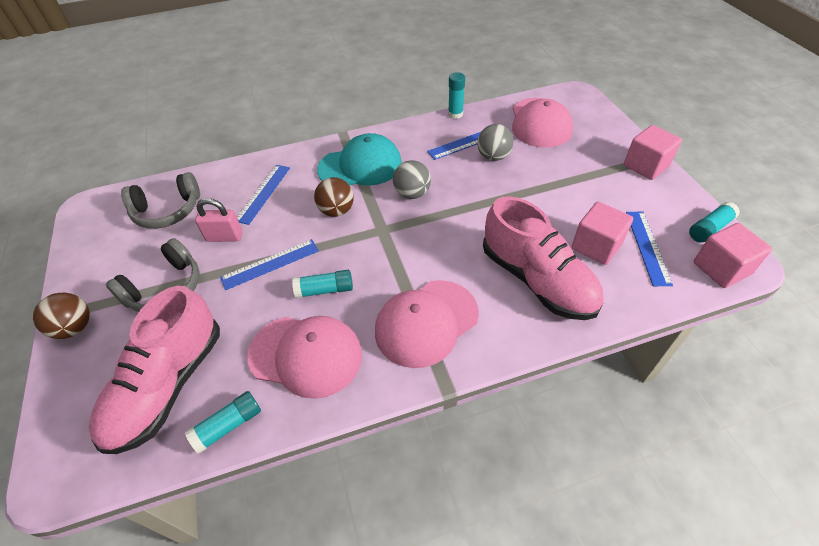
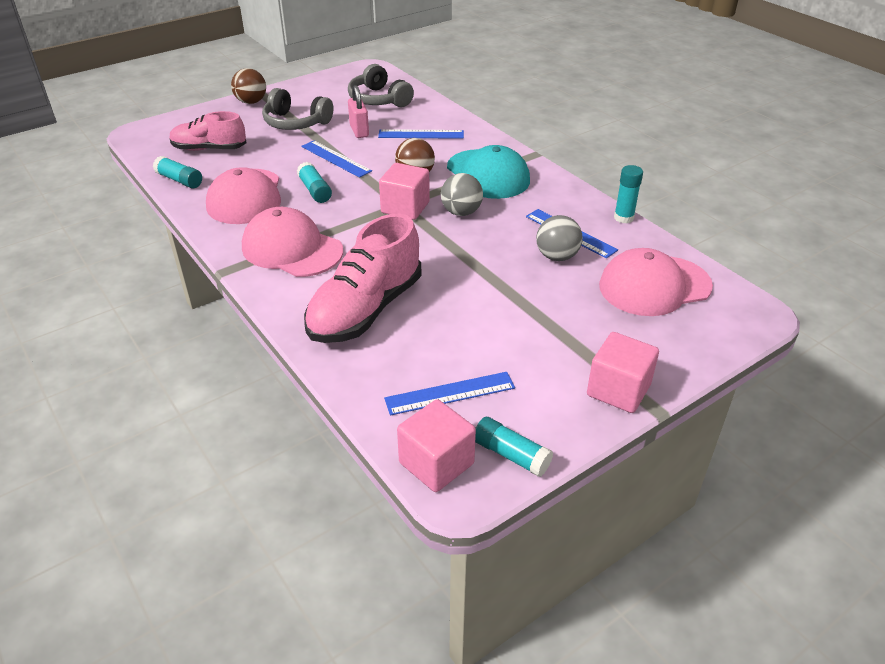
camera: 70 degrees right, 10 degrees down
(168, 385) = (209, 149): pink shoe -> pink shoe, size x0.65
(596, 246) = (434, 350): pink cube -> pink cube (405, 207)

